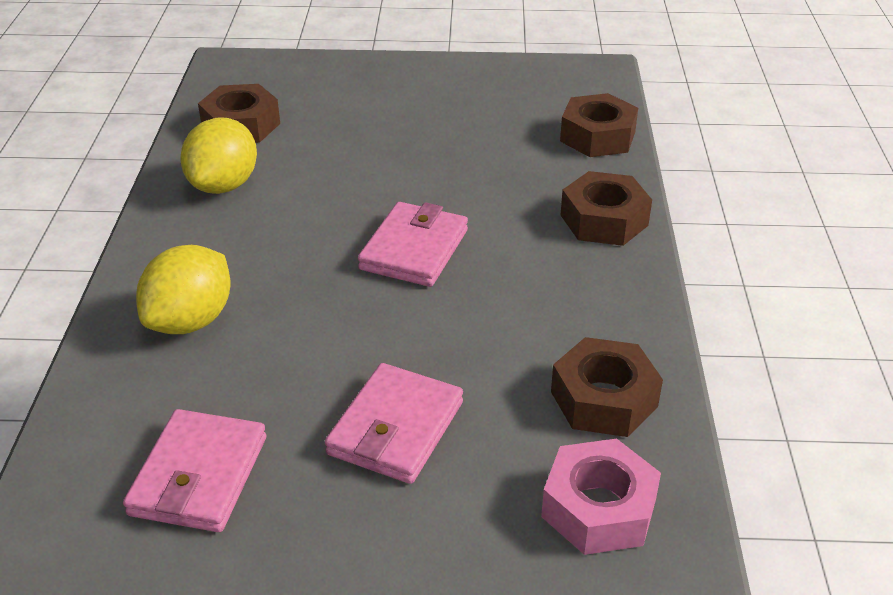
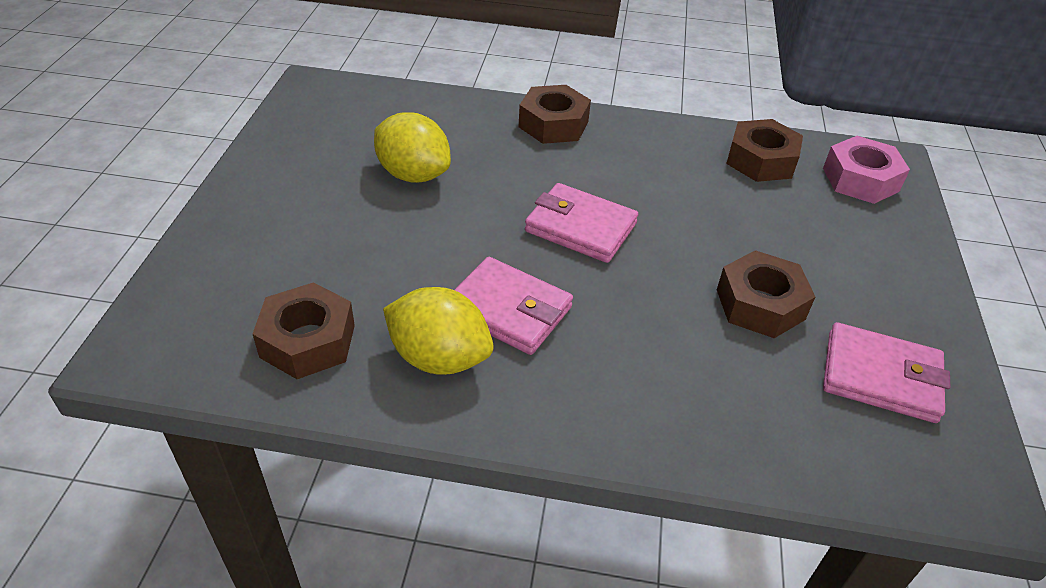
camera: 85 degrees left, 5 degrees up
(191, 321) = (681, 385): yellow lemon -> yellow lemon (413, 174)
(396, 428) = (806, 260): pink wallet -> pink wallet (508, 310)
(597, 136) = (428, 106): brown nut -> brown nut (760, 304)

